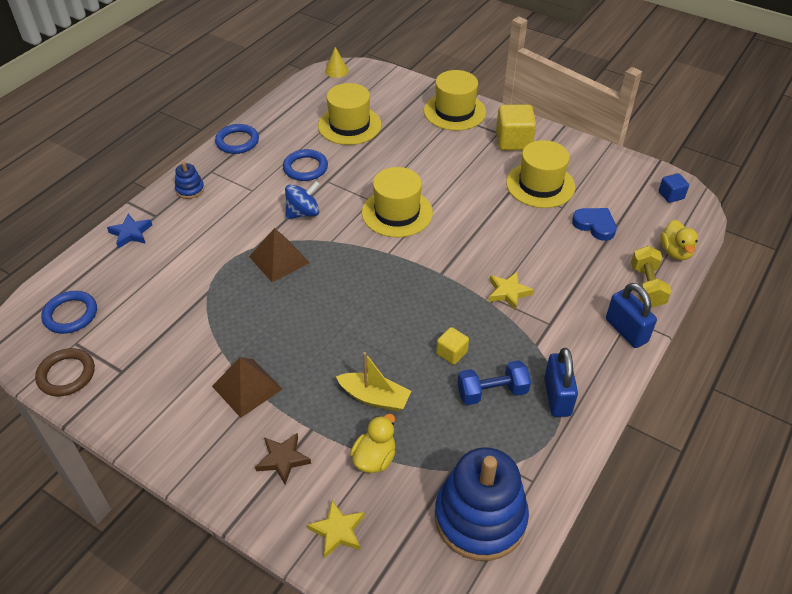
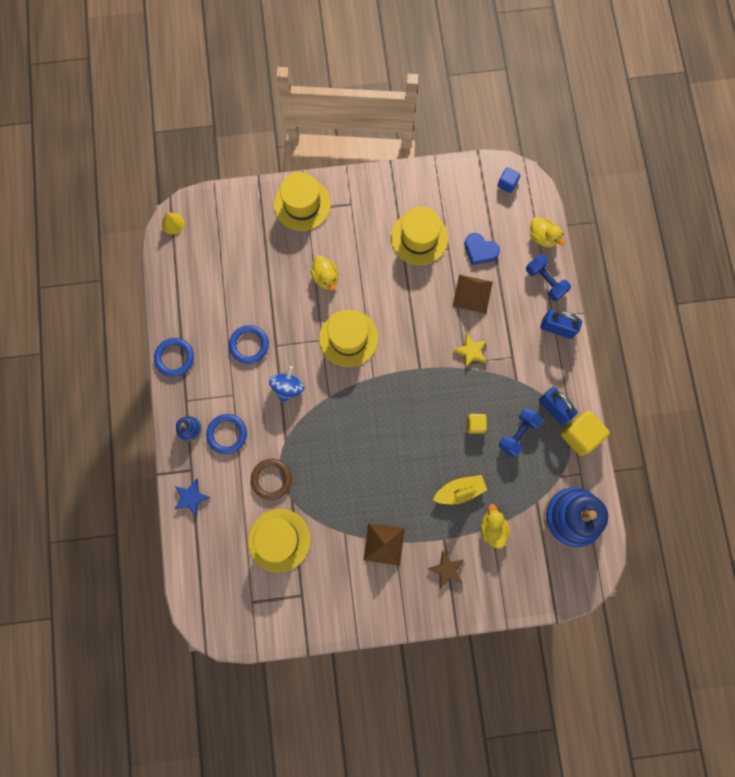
camera: 40 degrees left, 30 degrees up
(66, 374) = (272, 625): brown ring -> brown ring (271, 479)
(70, 314) = (225, 586): blue ring -> blue ring (227, 434)
(279, 259) = (310, 438): brown pyramid -> brown pyramid (472, 294)
(338, 531) = (511, 584): yellow star -> none
(349, 125) = (239, 277): yellow hat -> yellow hat (279, 540)
(422, 164) = (325, 277): none -> yellow duck
(513, 141) = (368, 205): yellow cube -> yellow cube (580, 435)
(595, 225) = (480, 250): blue heart -> blue heart turned 150 degrees counterclockwise
(647, 286) = (545, 281): yellow dumbbell -> blue dumbbell

